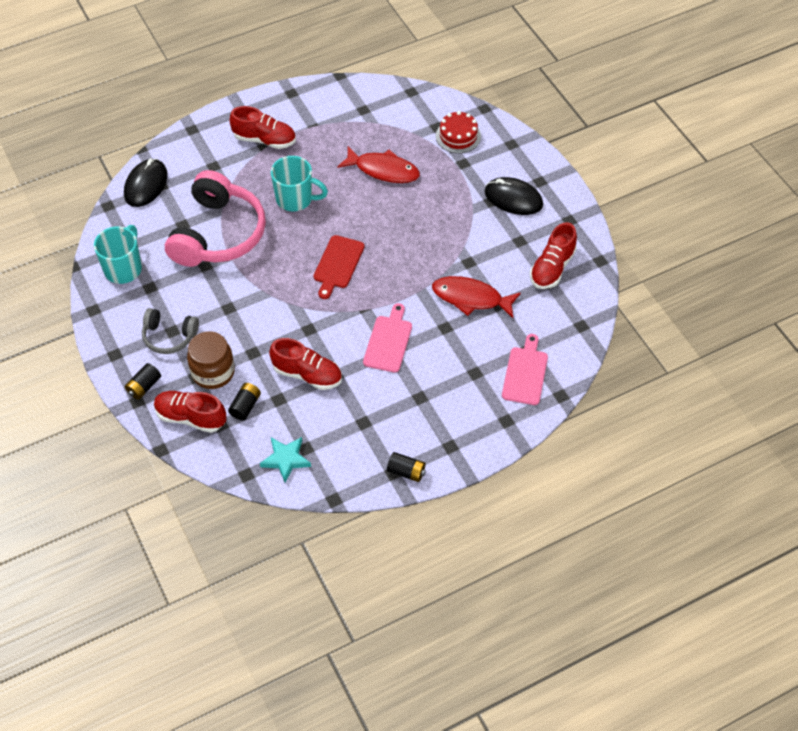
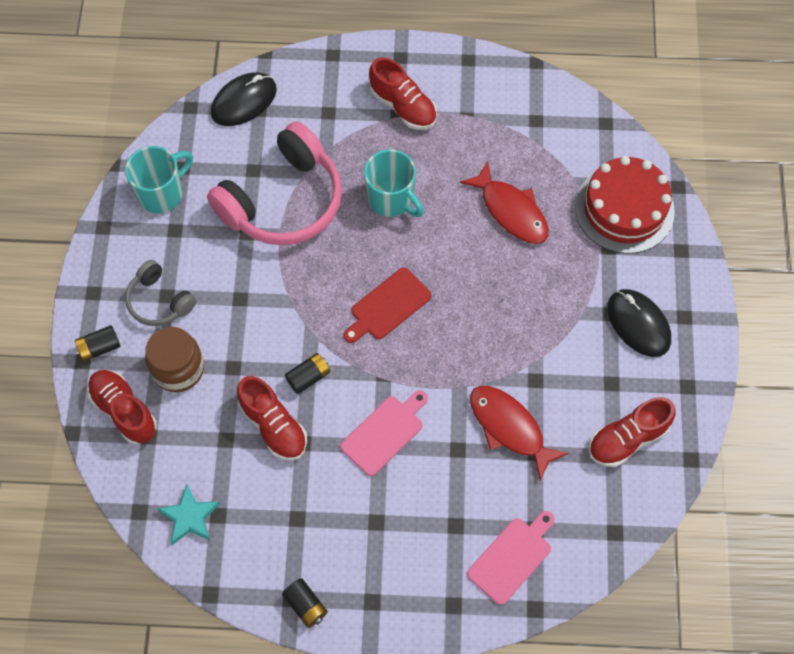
camera: 30 degrees right, 10 degrees up
(245, 406) = (187, 429): black battery -> black battery (308, 377)
(458, 136) = (624, 209): red cake -> red cake, size x1.68

